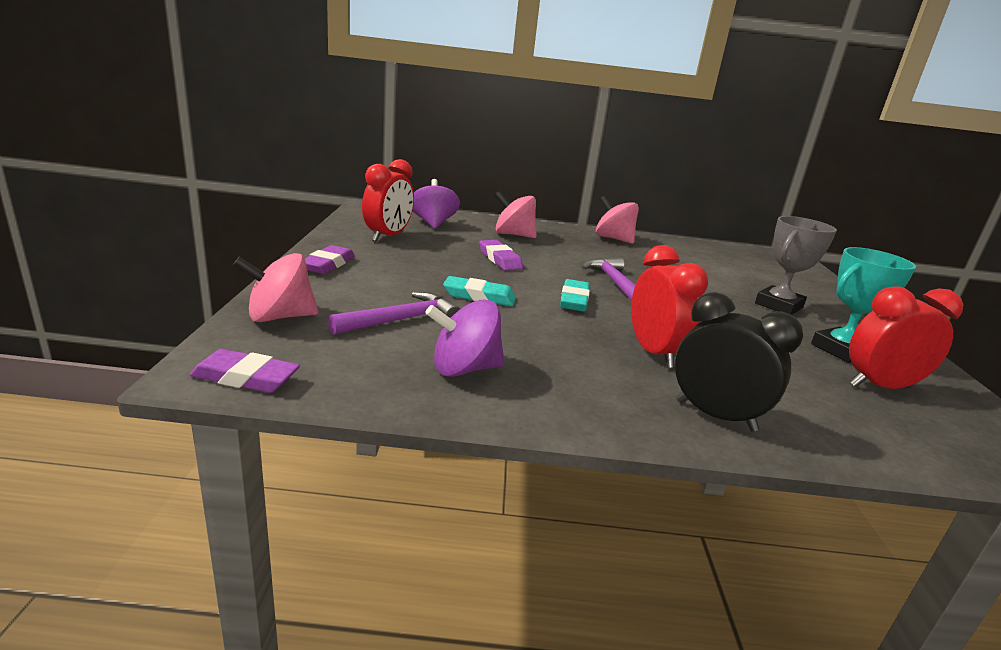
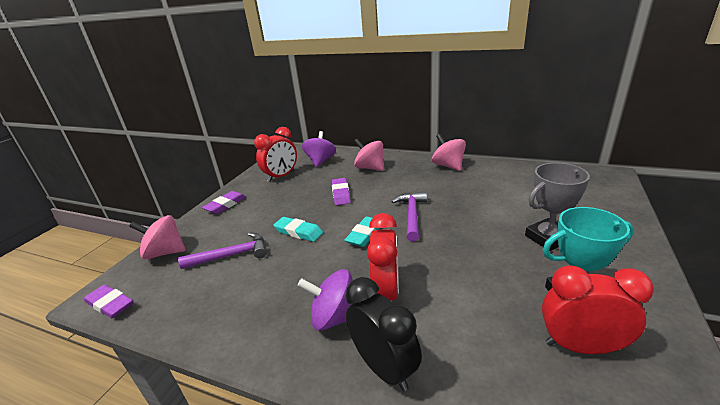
camera: 25 degrees right, 5 degrees up
(464, 369) = (236, 303): purple spinning top -> purple spinning top (335, 317)

